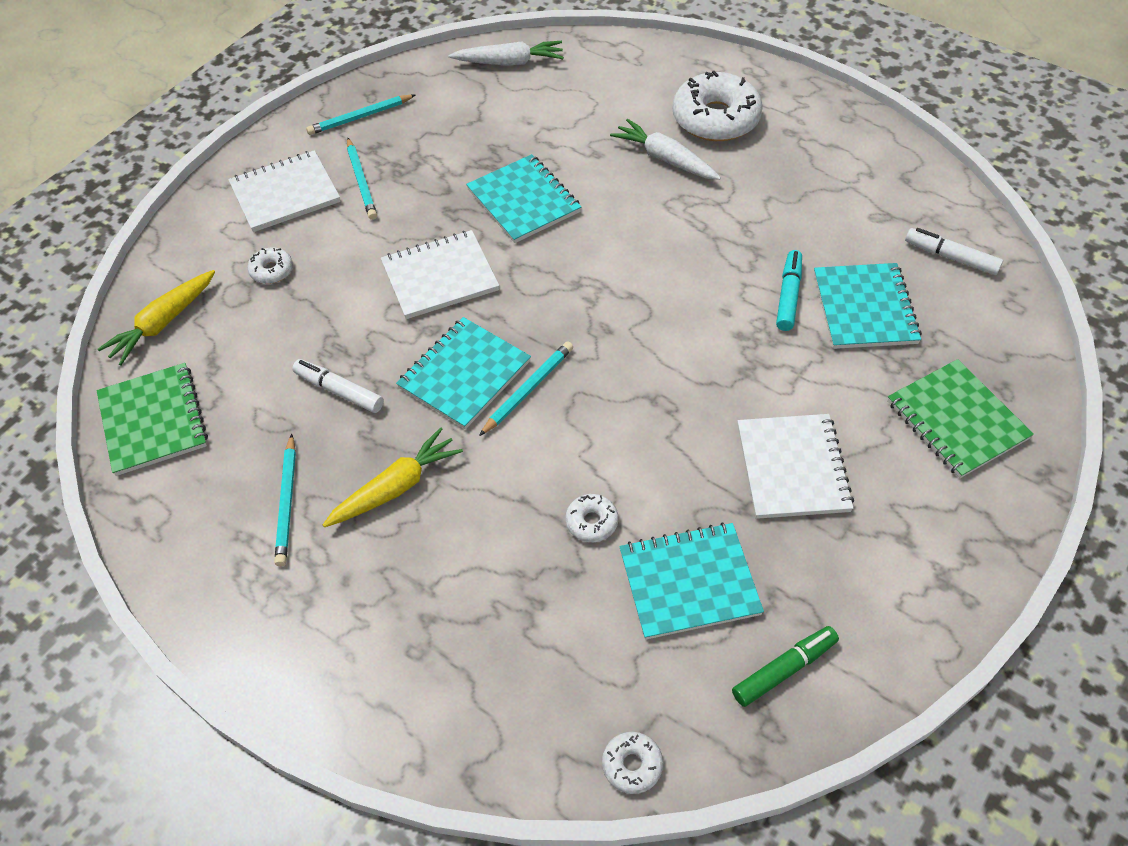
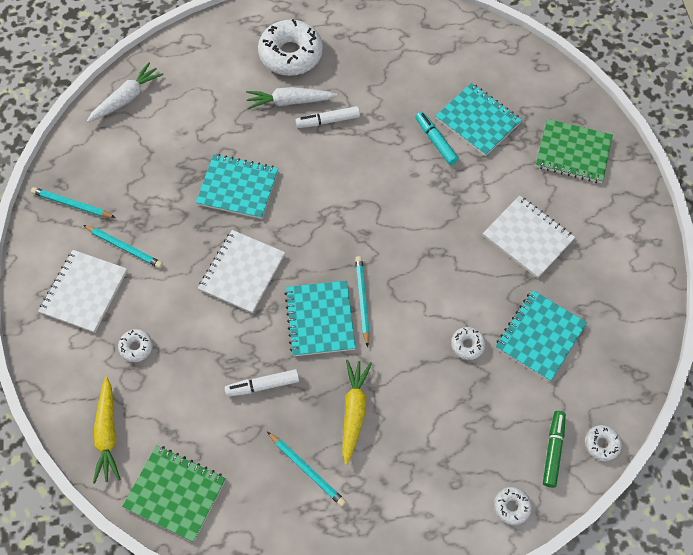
camera: 45 degrees left, 10 degrees up
(360, 117) = (72, 204): turquoise pencil -> turquoise pencil turned 90 degrees clockwise
(446, 733) = (511, 506): none -> white donut
(784, 669) = (617, 342): green marker -> green marker (553, 450)
(950, 257) = (490, 59): white marker -> white marker (328, 121)

